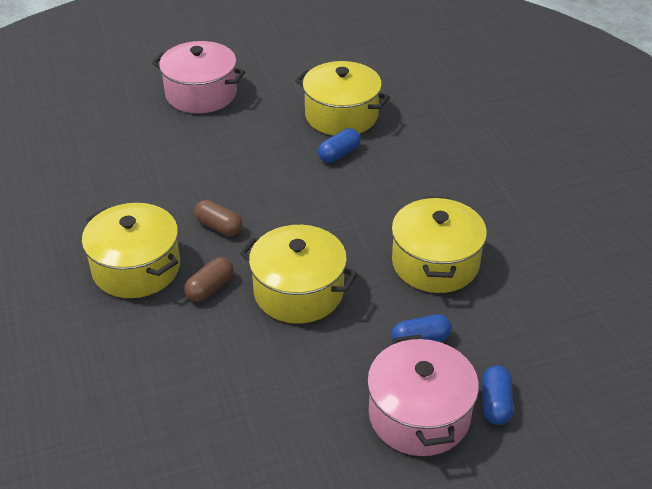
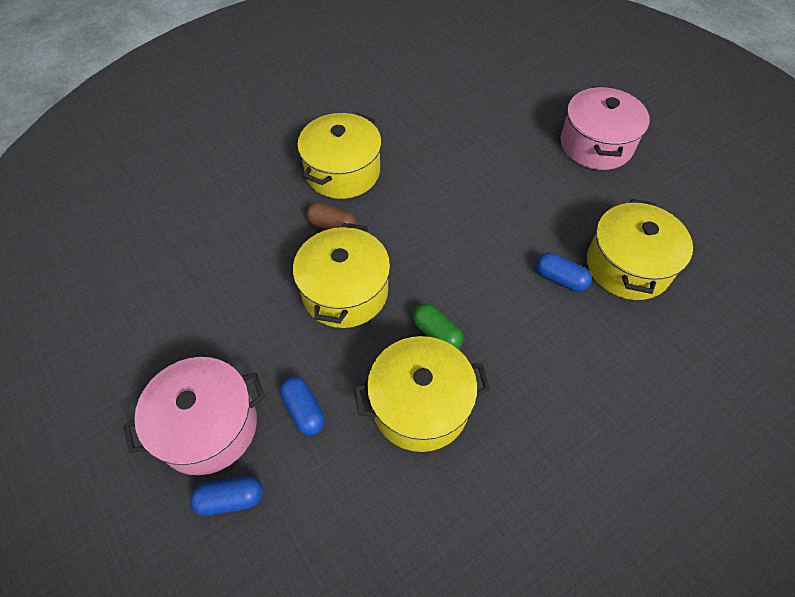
camera: 75 degrees right, 15 degrees up
(219, 227) = (411, 211): brown capsule -> none
(368, 238) = (437, 333): none -> green capsule

